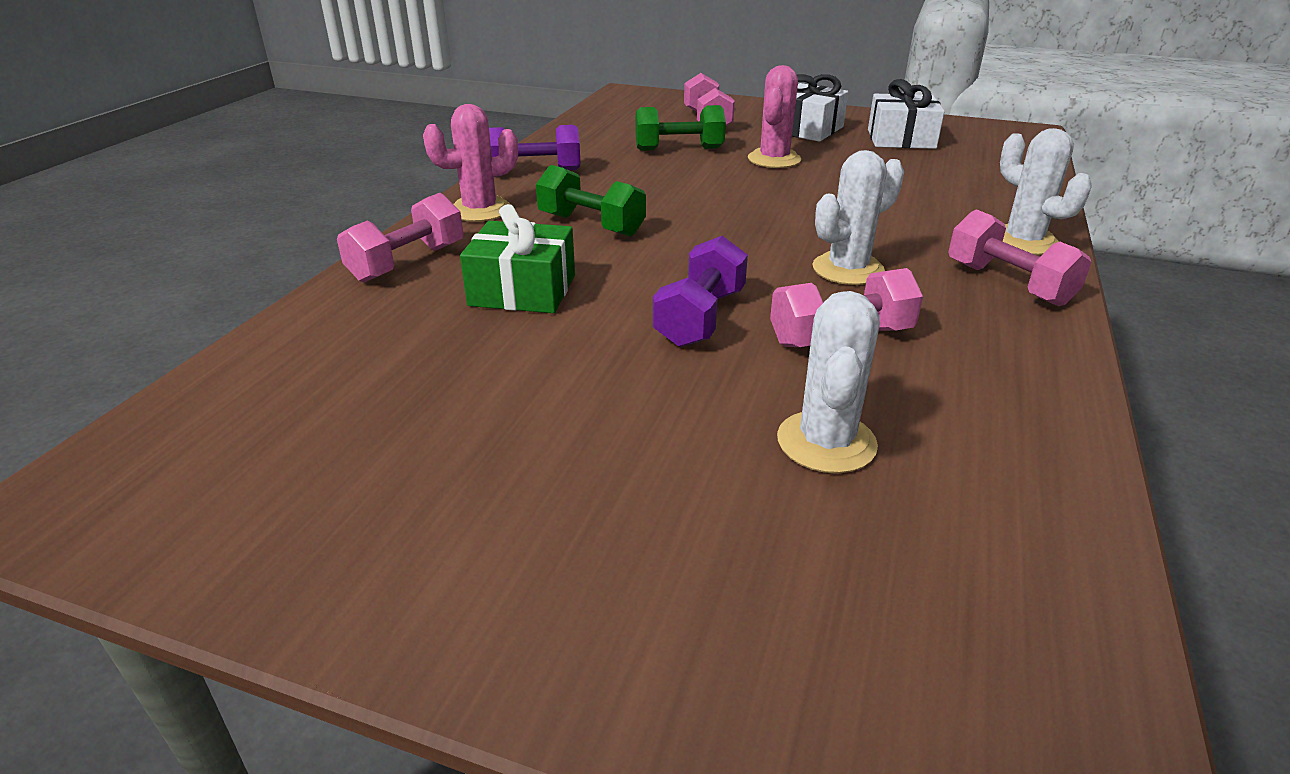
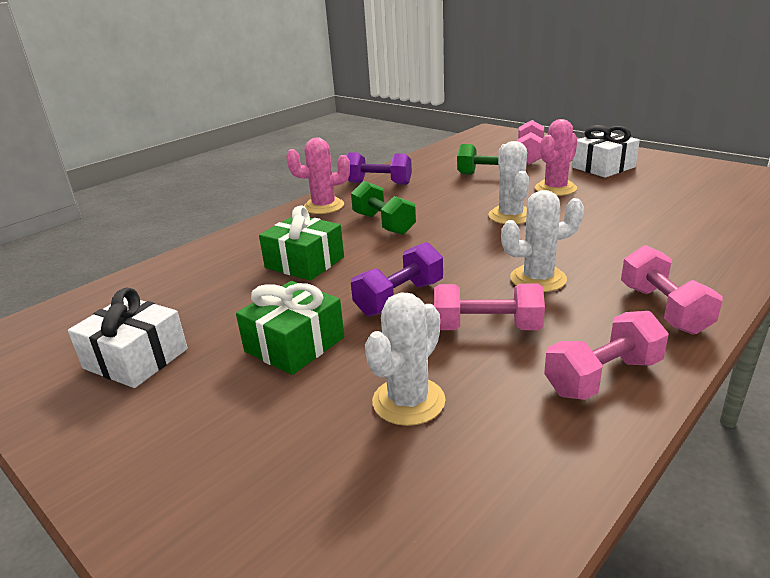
camera: 25 degrees right, 5 degrees down
(407, 263) = (254, 236): pink dumbbell -> pink dumbbell (603, 377)
(610, 402) = (294, 344): none -> green gift
(901, 139) = (677, 180): white gift -> white gift (136, 358)
(1023, 241) = (711, 276): white cactus -> white cactus (510, 216)

